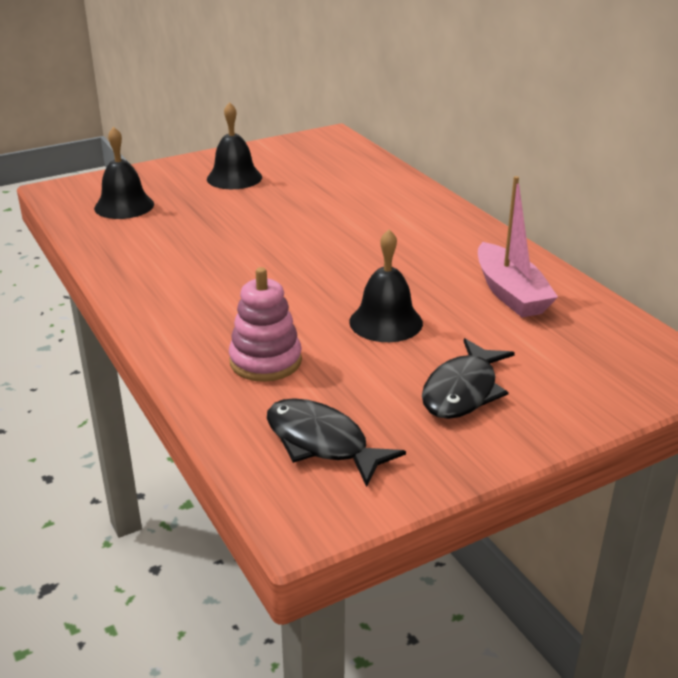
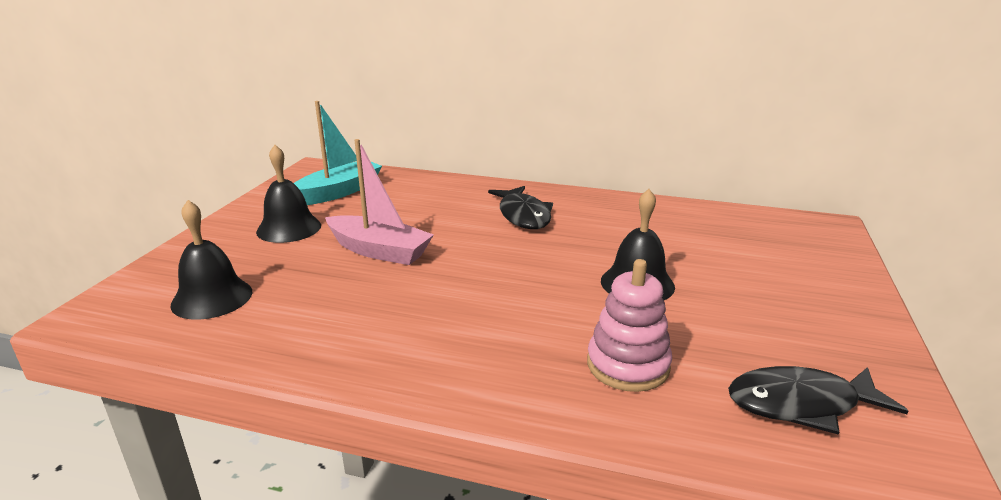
camera: 45 degrees left, 5 degrees down
(312, 162) = (338, 192): none -> turquoise boat
(463, 391) = (778, 304): black fish -> black fish (523, 215)
(510, 293) = (661, 225): pink boat -> pink boat (379, 251)

